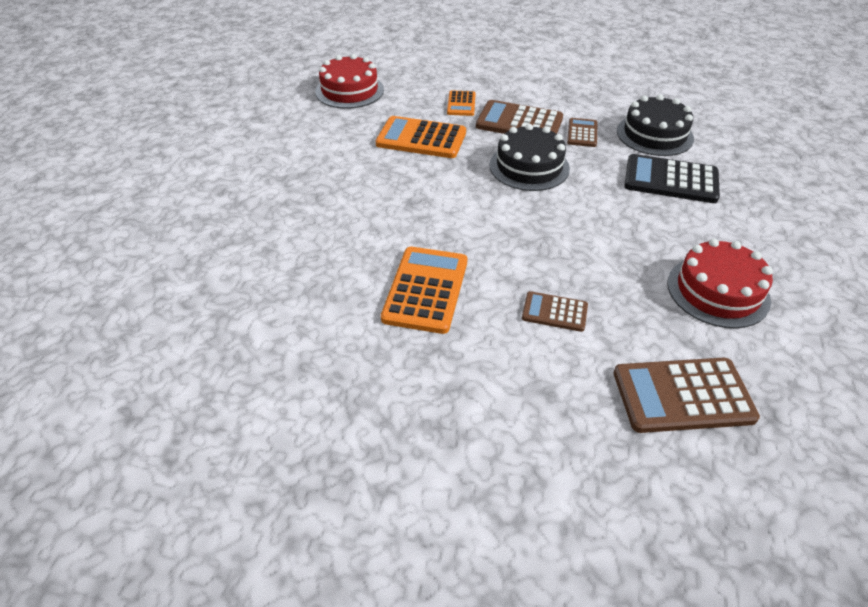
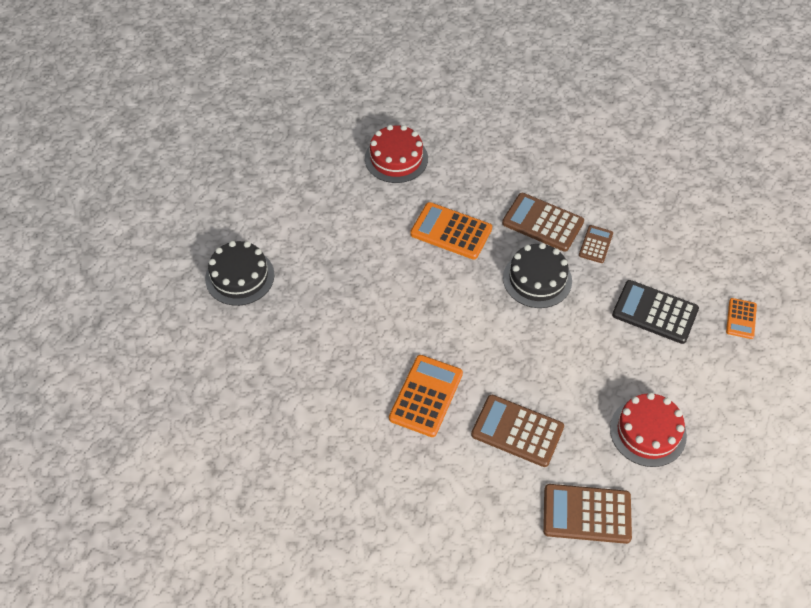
camera: 10 degrees right, 10 degrees up
(461, 104) = (495, 190): orange calculator -> orange calculator (741, 319)
(554, 312) = (517, 431): brown calculator -> brown calculator, size x1.78
(654, 134) = (661, 255): black cake -> black cake (240, 276)

